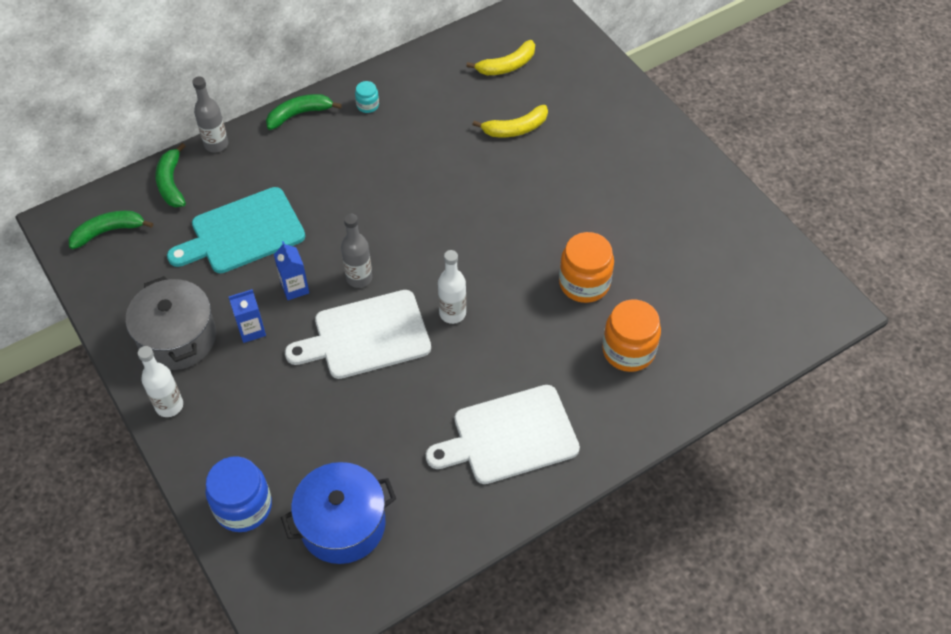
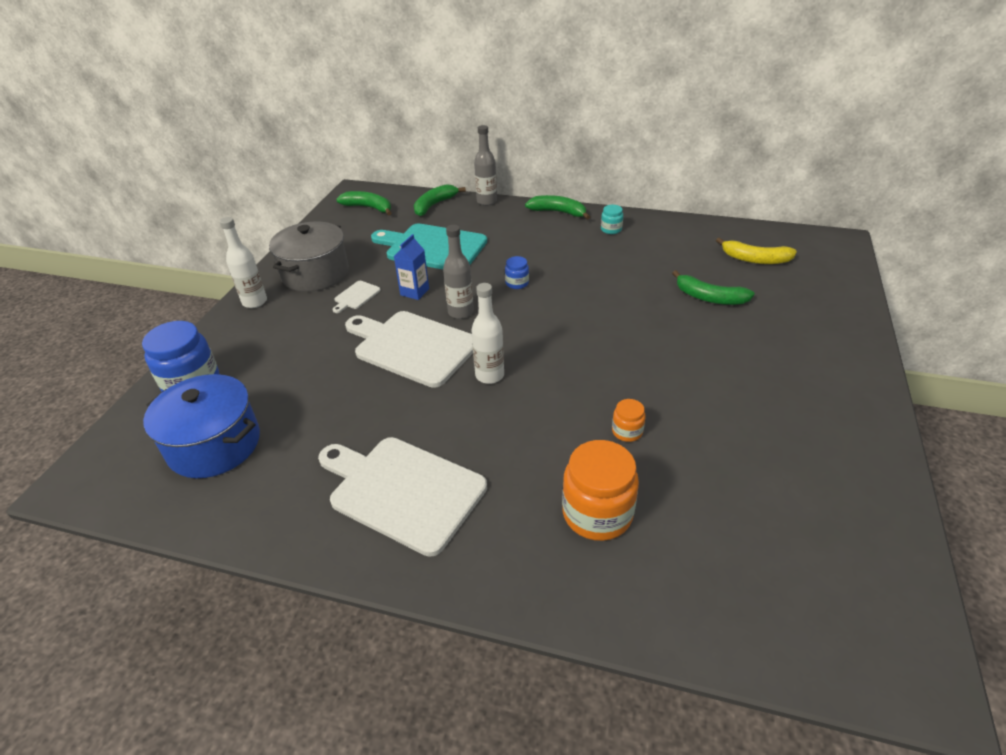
camera: 50 degrees right, 15 degrees down
(251, 330) = (356, 296): blue carton -> white cutting board
(364, 217) = (517, 283): none -> blue jar
(515, 129) = (709, 297): yellow banana -> green banana
(584, 283) = (627, 431): orange jar -> orange jar, size x0.49

